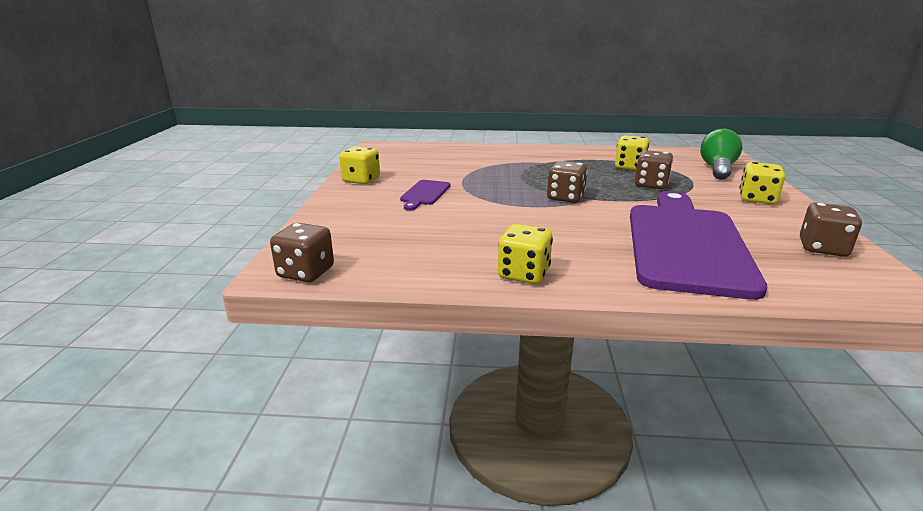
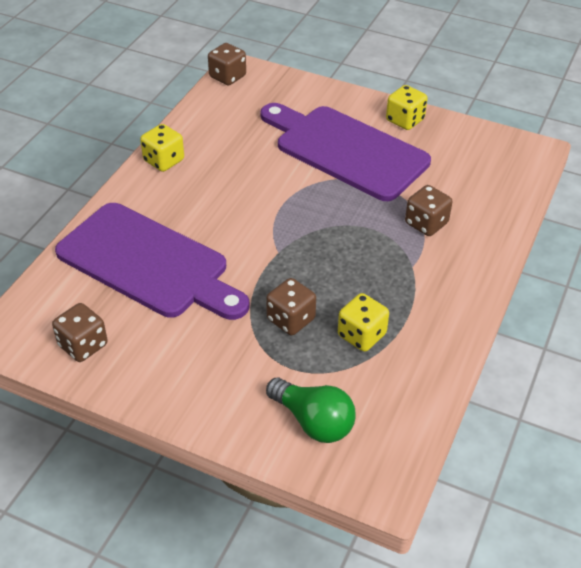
camera: 110 degrees right, 20 degrees up
(424, 194) = (346, 150): purple cutting board -> purple cutting board, size x2.41
(565, 197) = (289, 236): brown dice -> brown dice (426, 223)
(757, 199) = (202, 384): yellow dice -> none

